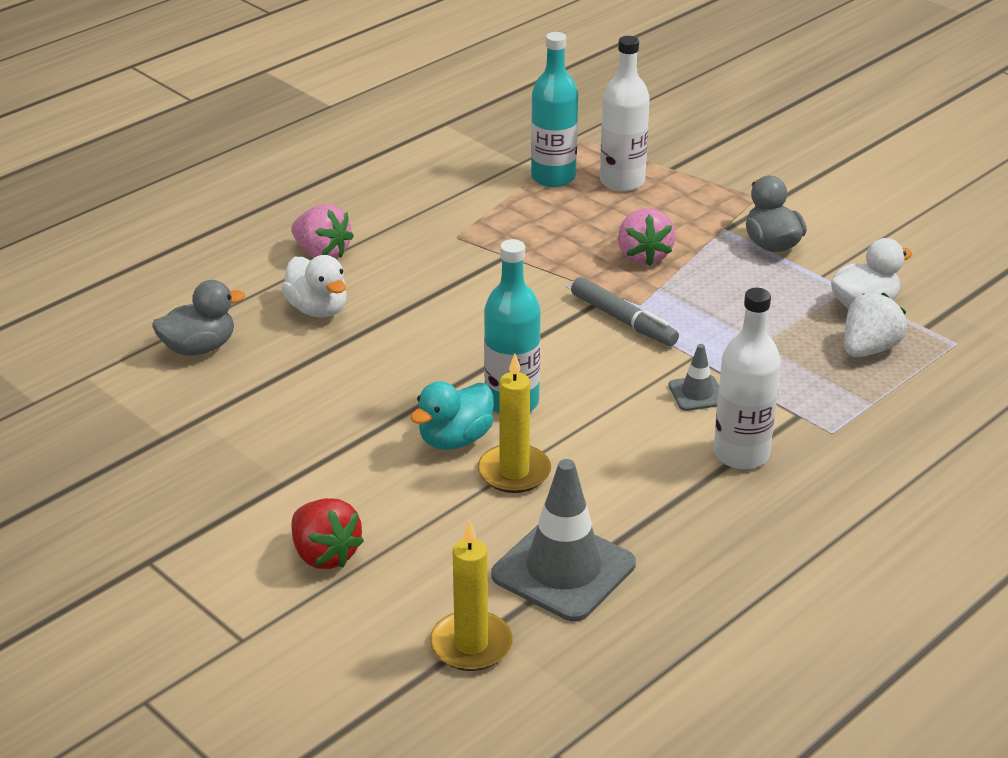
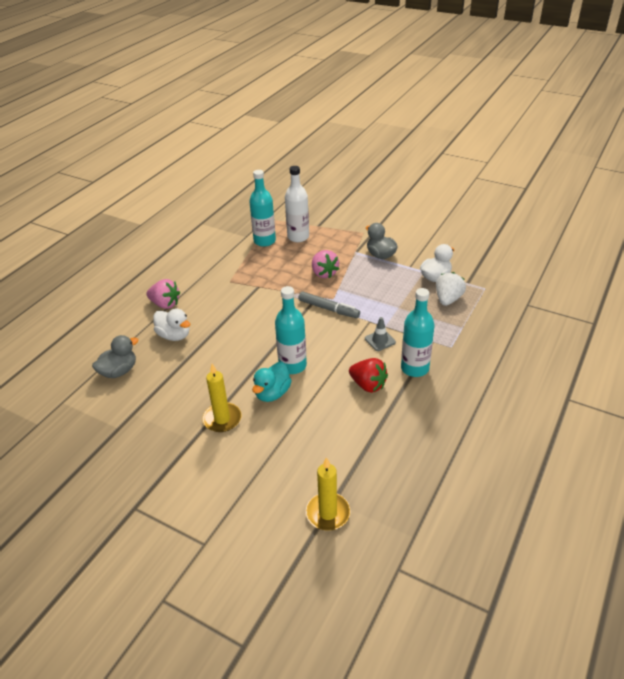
camera: 15 degrees left, 5 degrees up
(325, 555) = (230, 478): red strawberry -> red strawberry (368, 385)
(514, 472) = (309, 405): yellow candle -> yellow candle (222, 419)
(563, 570) = (356, 455): grey traffic cone -> none
(741, 454) = (414, 368): white bottle -> turquoise bottle

